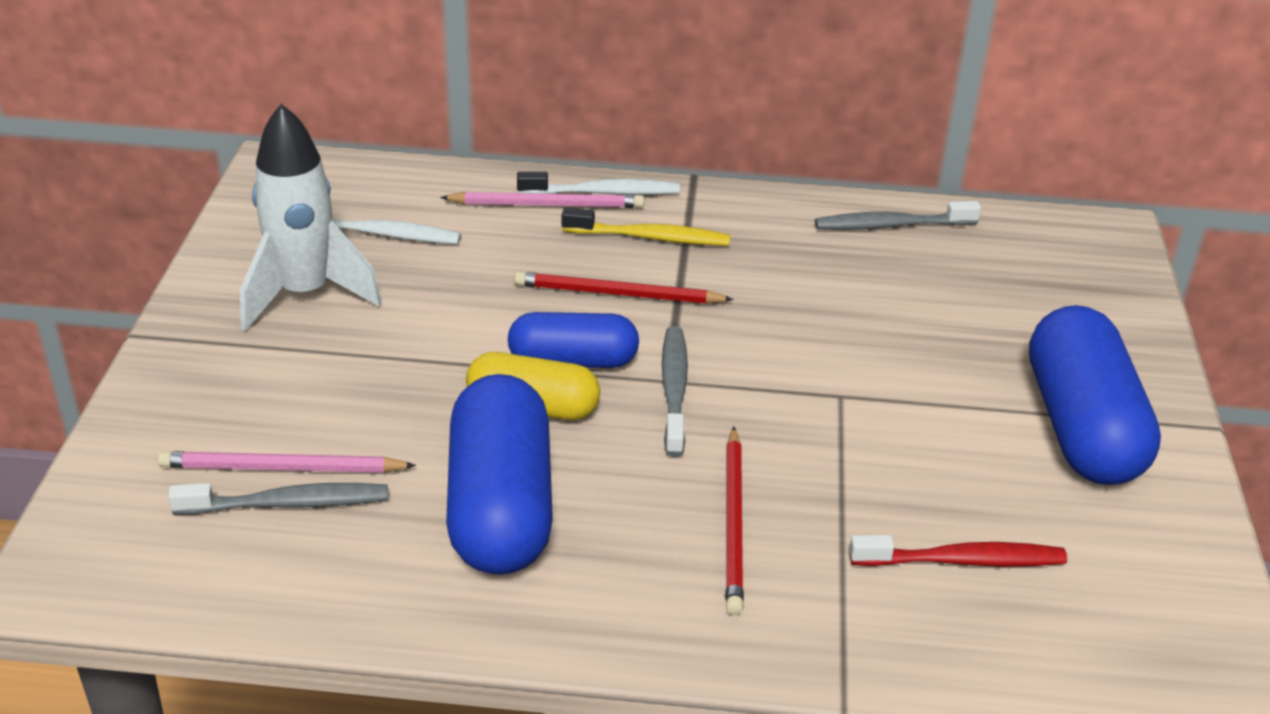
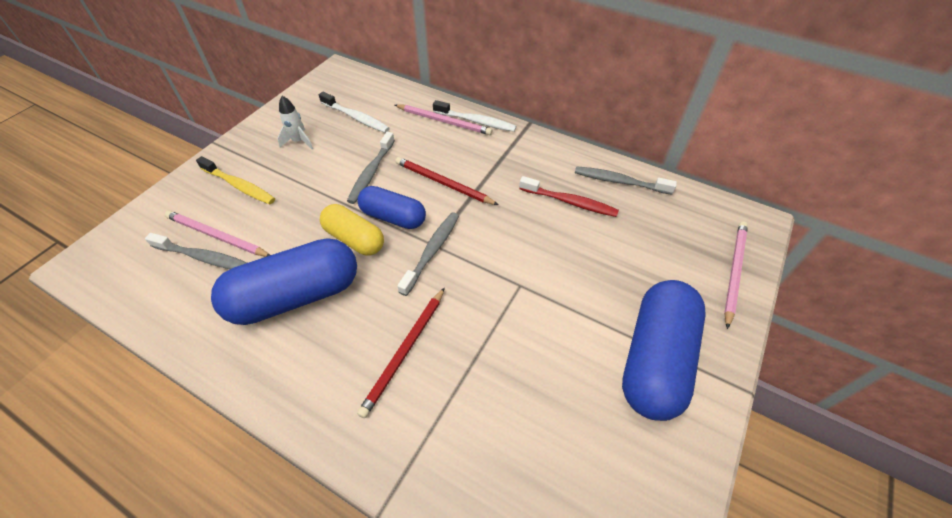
camera: 25 degrees right, 15 degrees up
(305, 294) = (299, 141): white rocket -> white rocket, size x0.49
(481, 309) = (371, 172): none -> grey toothbrush
(500, 507) = (295, 296): blue capsule -> blue capsule turned 45 degrees clockwise
(650, 237) = (482, 154): yellow toothbrush -> yellow toothbrush (239, 186)
(962, 561) = (518, 432): red toothbrush -> red toothbrush (569, 202)
(1118, 299) = (734, 272): none -> pink pencil

